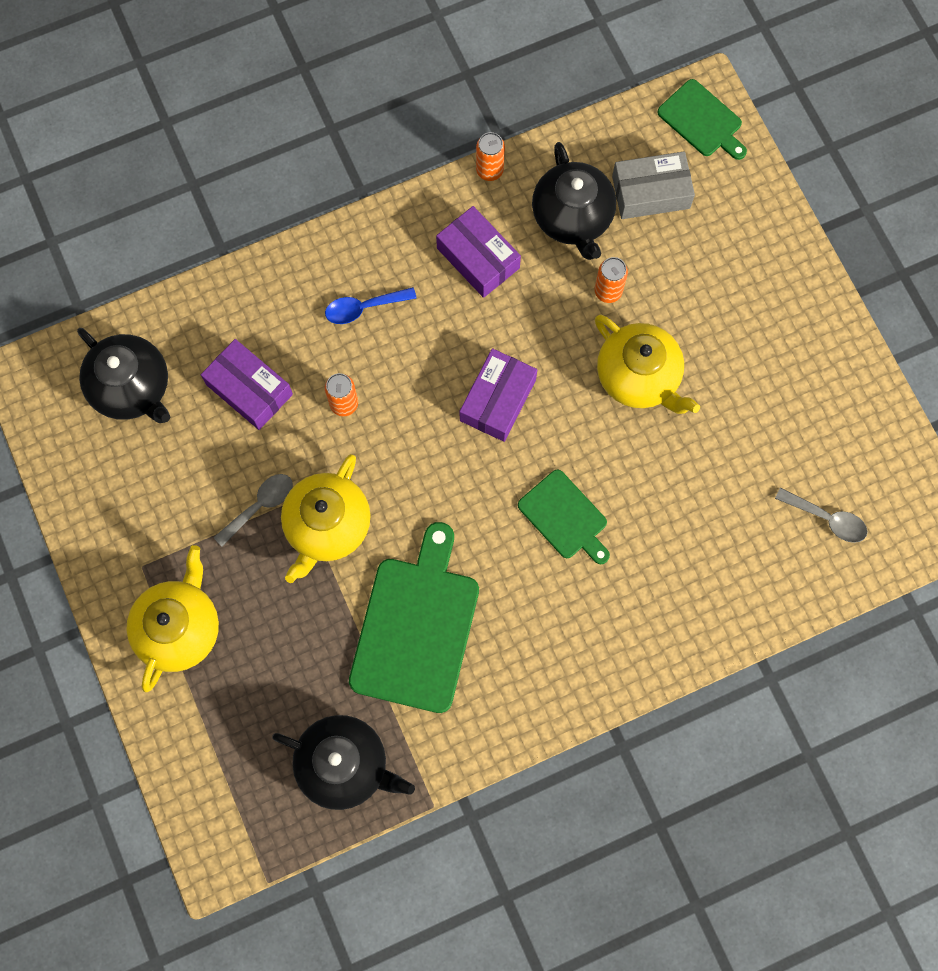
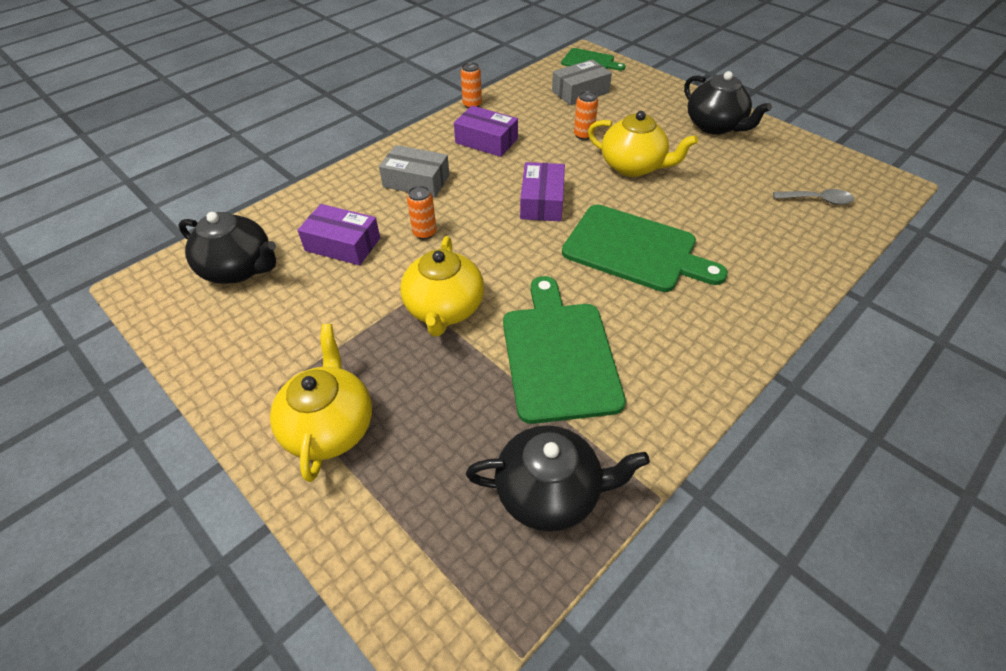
camera: 20 degrees left, 25 degrees down
(260, 506) = (378, 312): grey spoon -> none
(363, 308) = (416, 181): blue spoon -> grey box
(565, 517) = (634, 250): green cutting board -> green cutting board, size x1.76
(572, 218) = (538, 111): black teapot -> black teapot (715, 126)

